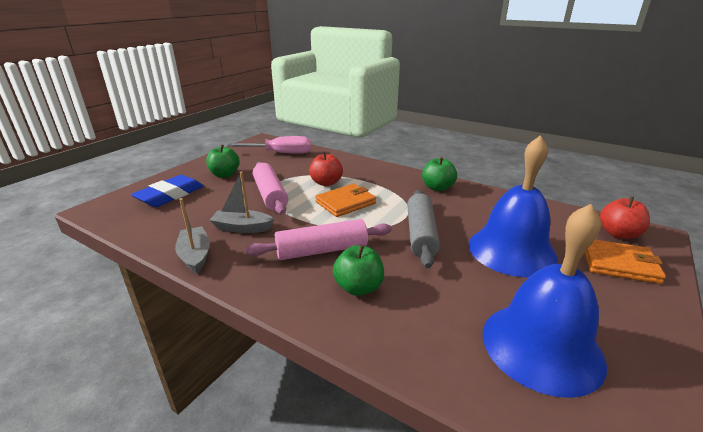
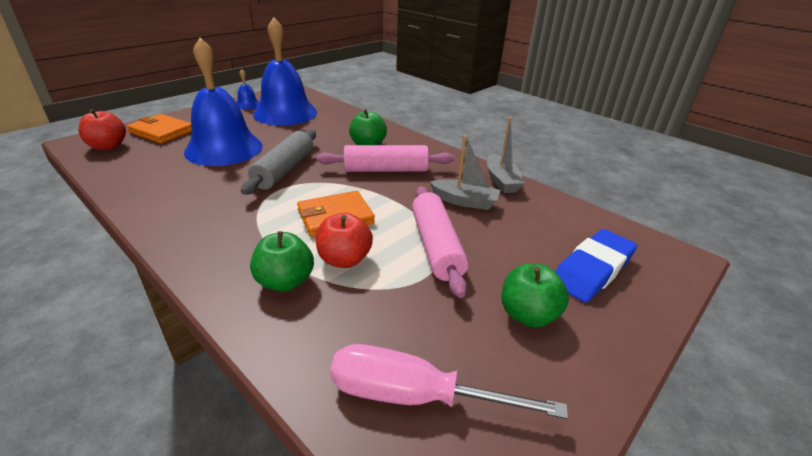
camera: 170 degrees left, 5 degrees up
(437, 188) = (188, 223): green apple -> green apple (285, 281)
(637, 361) = (247, 105): none -> blue bell

